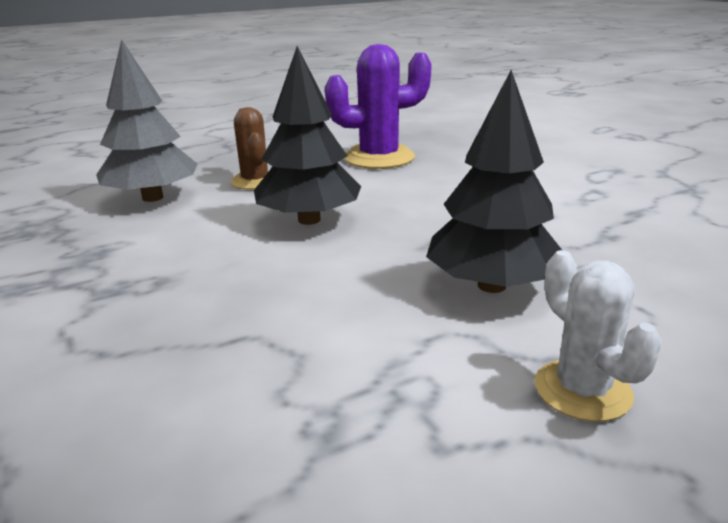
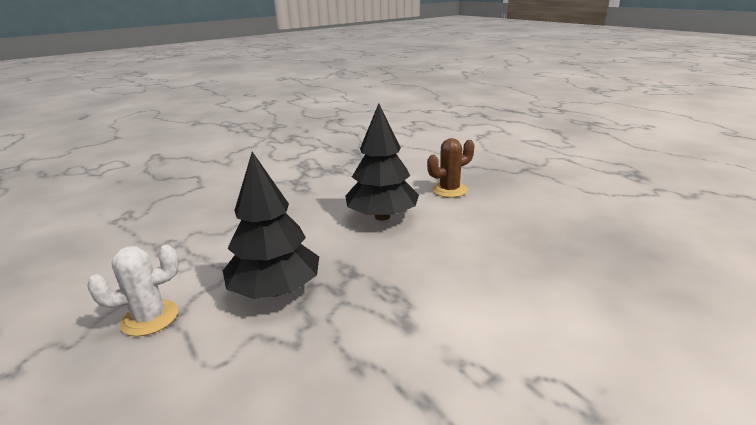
camera: 85 degrees right, 0 degrees up
(153, 198) = (410, 167): grey tree -> none
(379, 158) = (532, 232): purple cactus -> none

